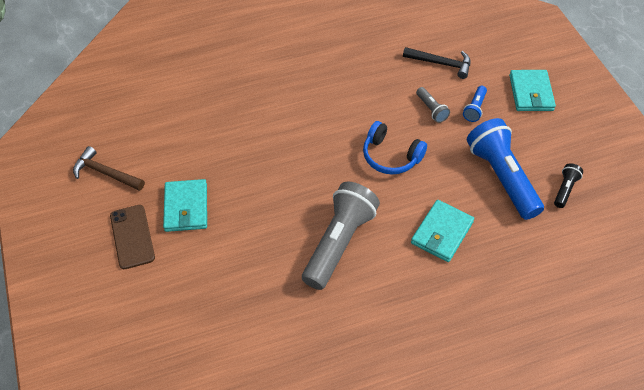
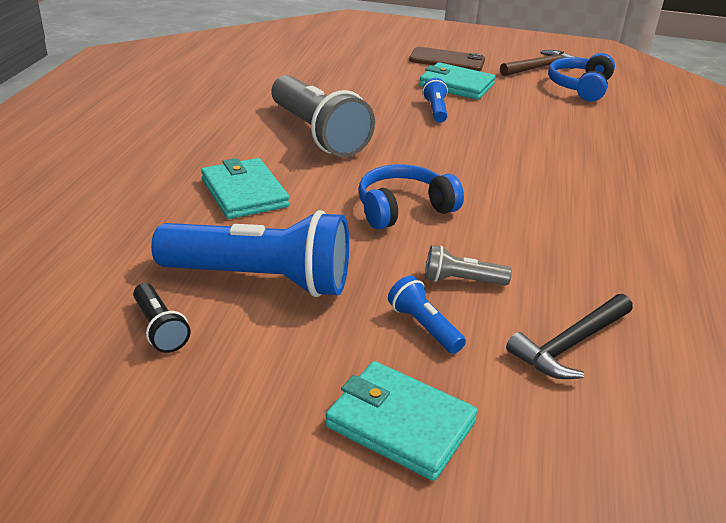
camera: 120 degrees right, 20 degrees down
(133, 138) = (580, 87): none -> blue headphones
(245, 199) = (435, 110): none -> blue flashlight

